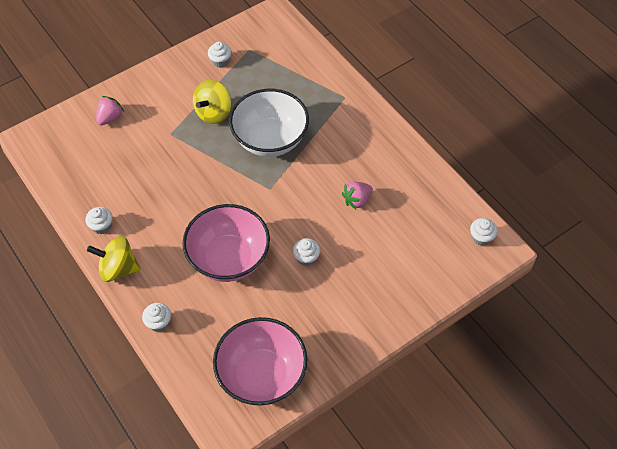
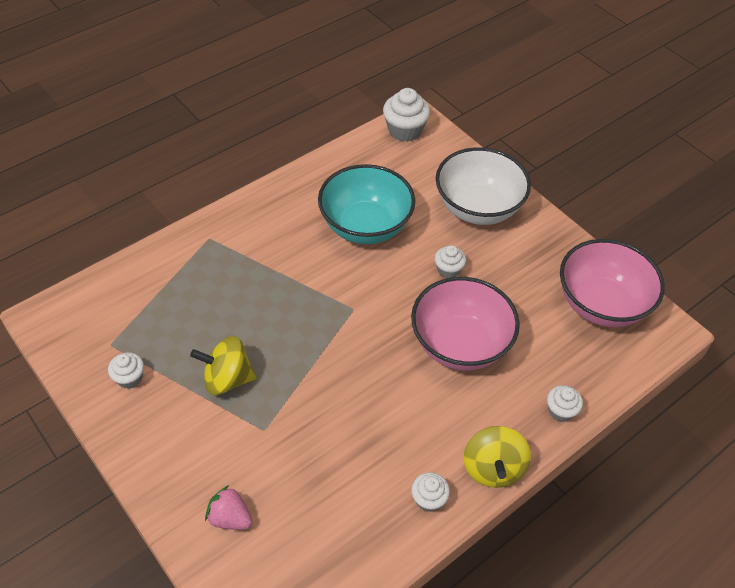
camera: 95 degrees left, 5 degrees down
(213, 113) = (227, 379): yellow spinning top -> yellow spinning top turned 150 degrees clockwise
(270, 140) = (276, 312): white bowl -> white bowl (478, 208)
(357, 200) = (365, 226): pink strawberry -> turquoise bowl
(481, 237) = (405, 130): white cupcake -> white cupcake, size x1.68

